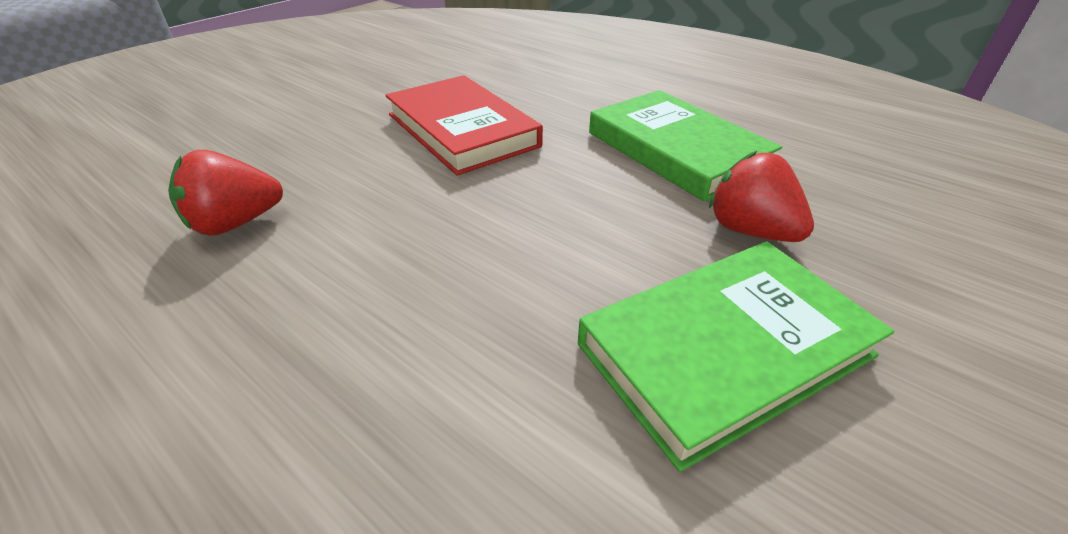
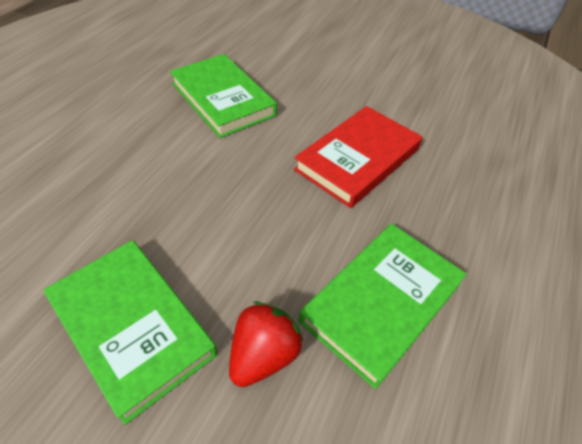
camera: 75 degrees right, 10 degrees up
(235, 223) = (223, 99): red strawberry -> green book

